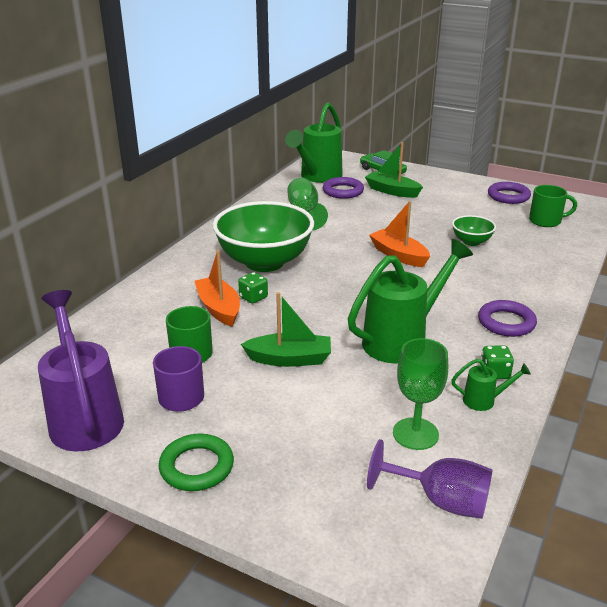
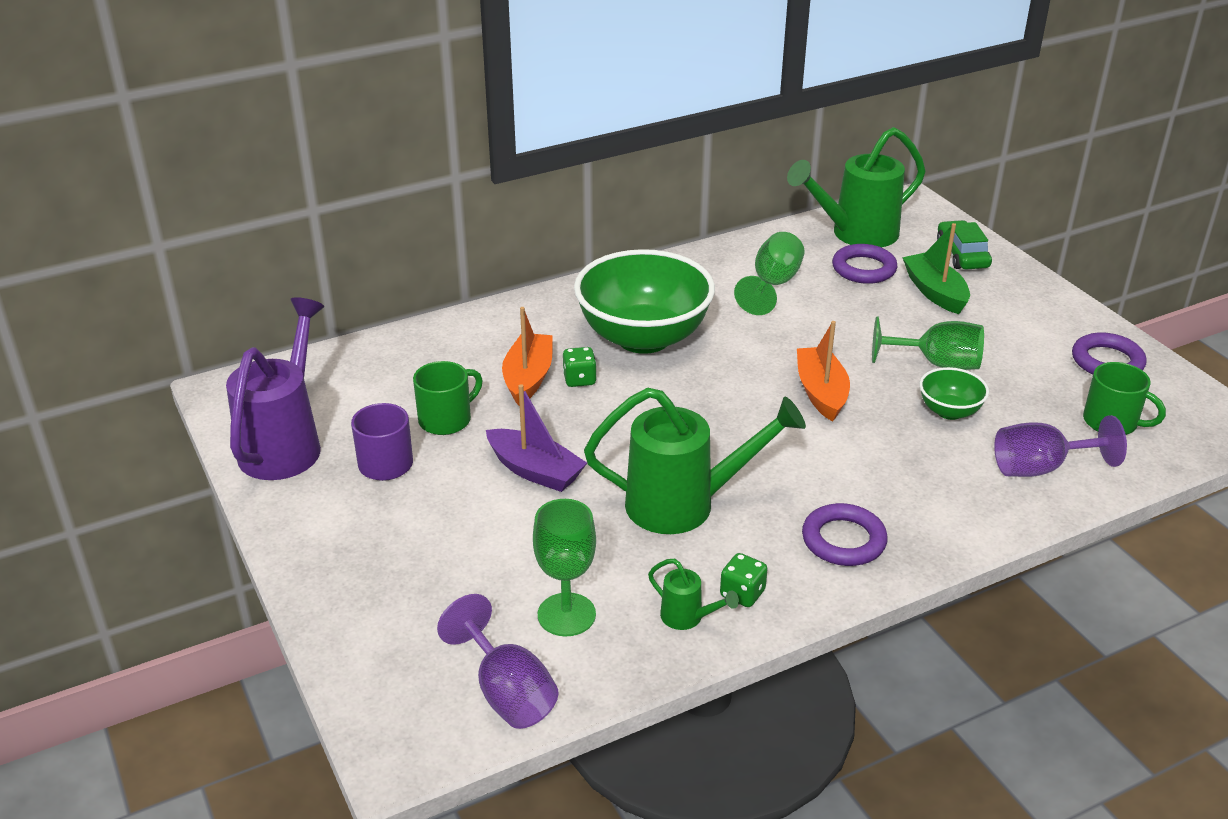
camera: 35 degrees right, 5 degrees up
(196, 467) = (328, 541): green ring -> none
(290, 359) = (535, 471): green boat -> purple boat
(436, 222) = (936, 364): none -> green goblet
(545, 252) = (1040, 468): none -> purple goblet

